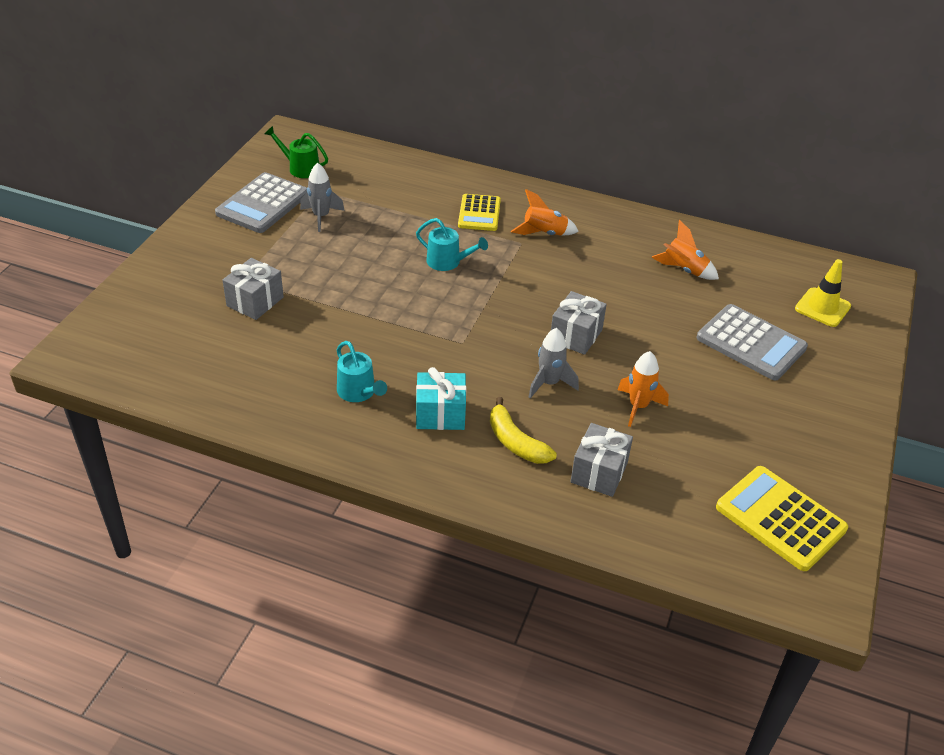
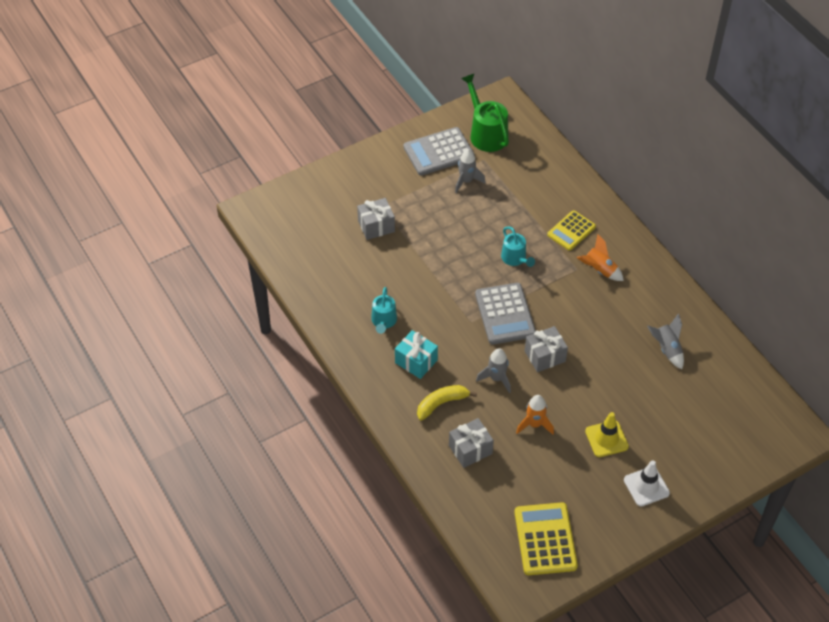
camera: 40 degrees right, 10 degrees up
(300, 168) = (486, 133): green watering can -> green watering can, size x1.62
(515, 442) = (441, 403): yellow banana -> yellow banana turned 60 degrees clockwise
(684, 270) = (666, 349): orange rocket -> grey rocket
(751, 343) = (653, 426): grey calculator -> grey calculator (505, 314)
(811, 403) = (646, 486): none -> white traffic cone
(822, 307) = (733, 430): yellow traffic cone -> yellow traffic cone (606, 439)

